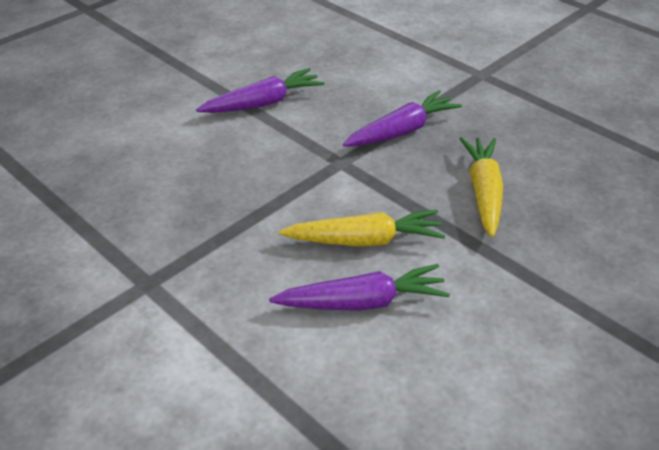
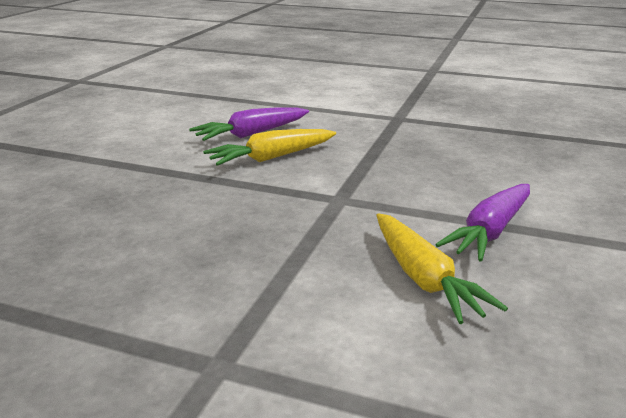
camera: 155 degrees right, 15 degrees down
(402, 131) = (296, 241): purple carrot -> none
(483, 192) = (177, 206): yellow carrot -> yellow carrot (423, 278)

